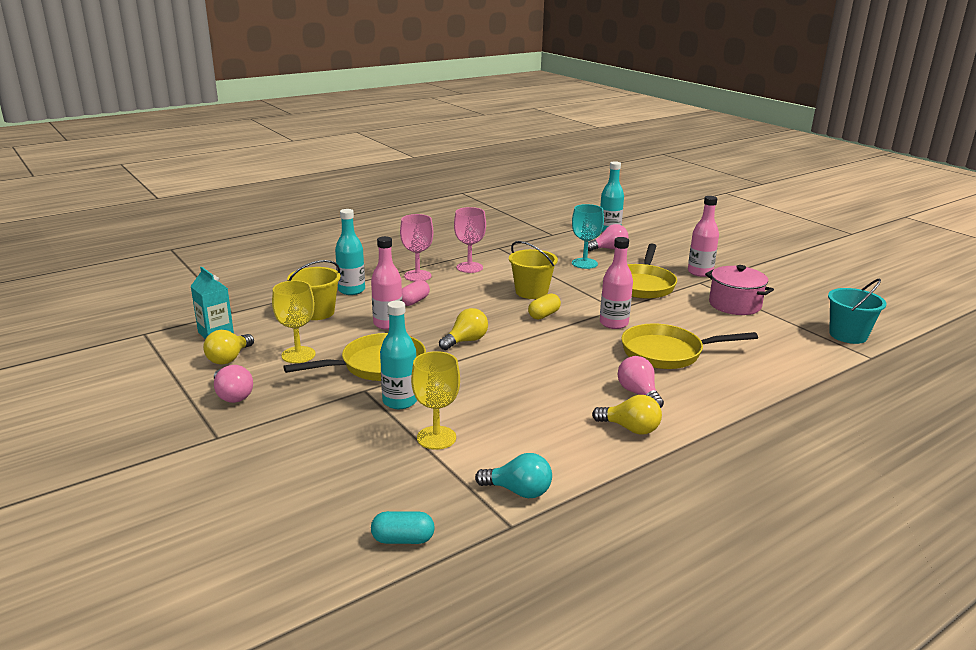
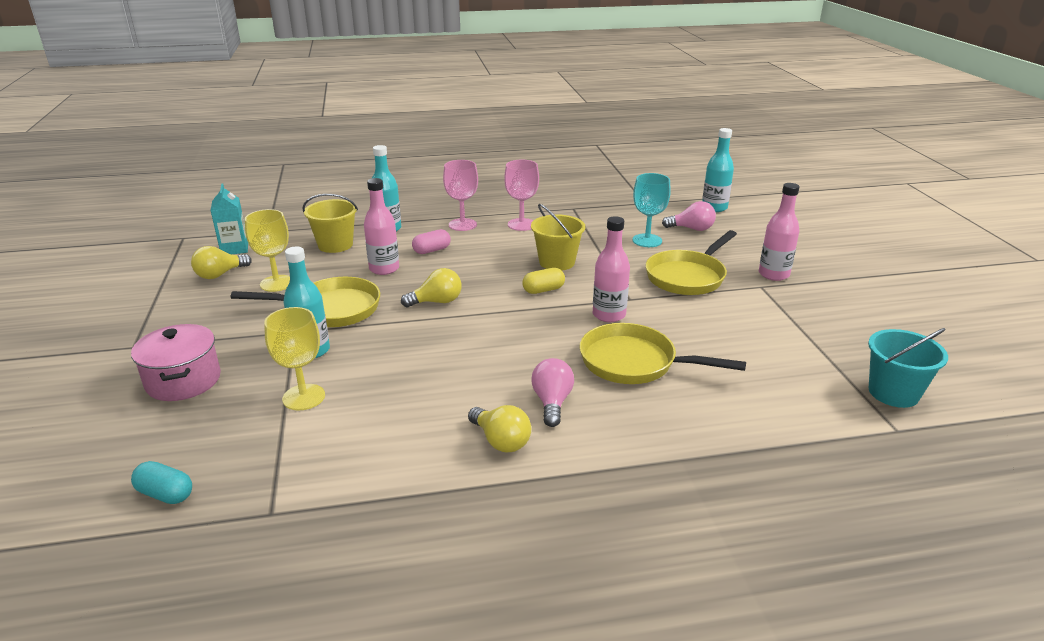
camera: 25 degrees right, 5 degrees up
(232, 396) = (185, 310): pink light bulb -> none
(518, 491) = (317, 477): turquoise light bulb -> none
(734, 305) = (777, 322): pink pot -> pink pot (183, 380)

